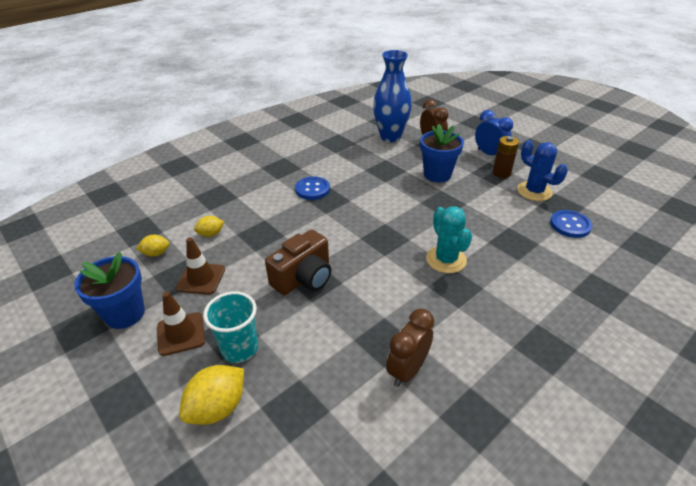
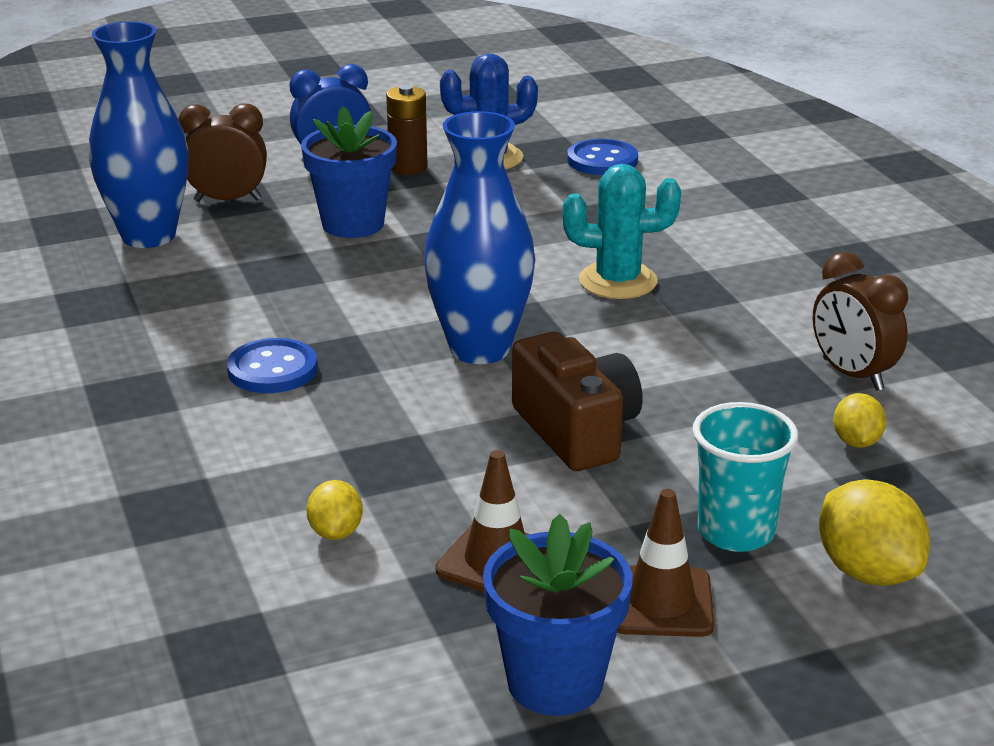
camera: 70 degrees left, 10 degrees down
(156, 253) = (352, 625): yellow lemon -> yellow lemon (856, 442)
(356, 234) = (480, 349): none -> blue vase

